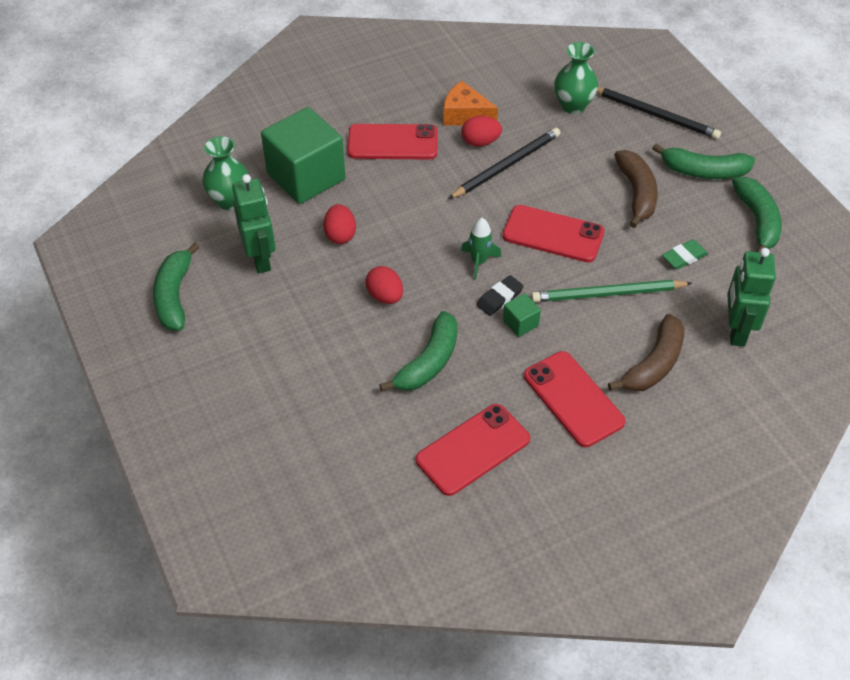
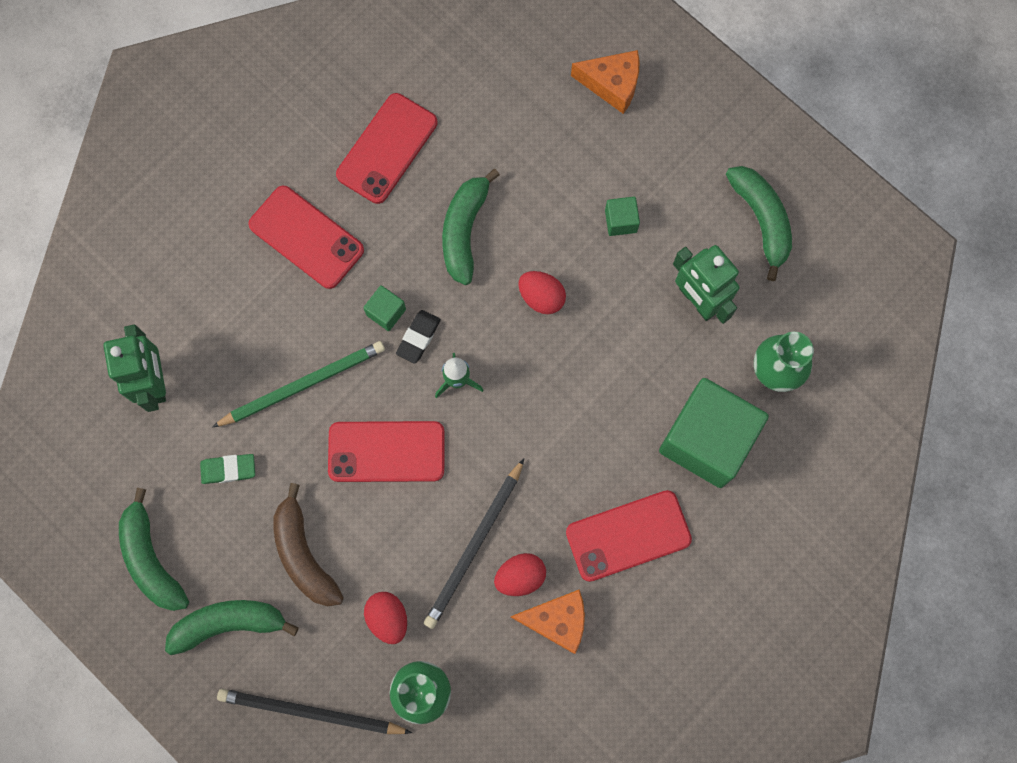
camera: 160 degrees right, 25 degrees up
(236, 439) = (612, 84): none -> orange cheese
(290, 330) = (620, 221): none -> green cube
(340, 235) = (626, 364): red egg -> red egg (388, 618)
(654, 364) = (234, 308): brown banana -> none
(684, 257) = (228, 469): green eraser -> green eraser turned 45 degrees clockwise

